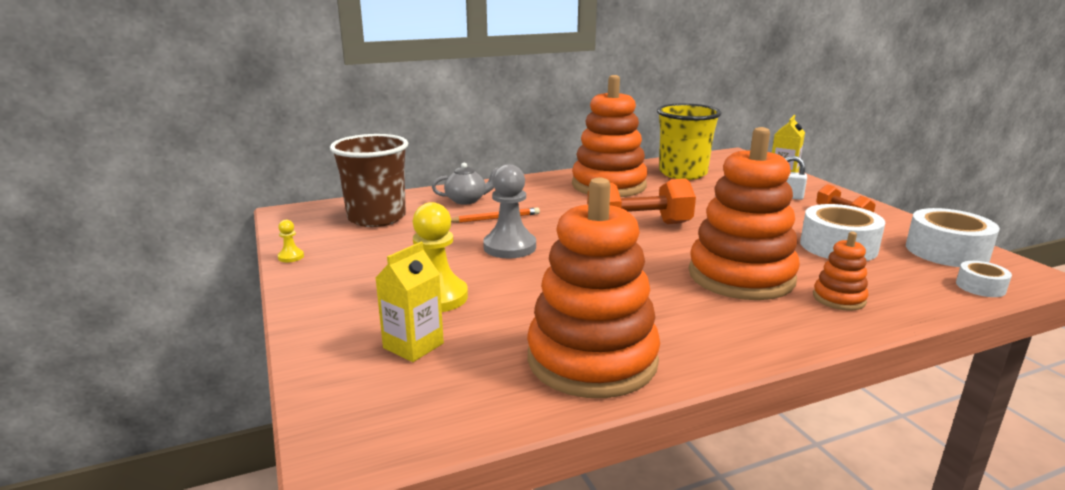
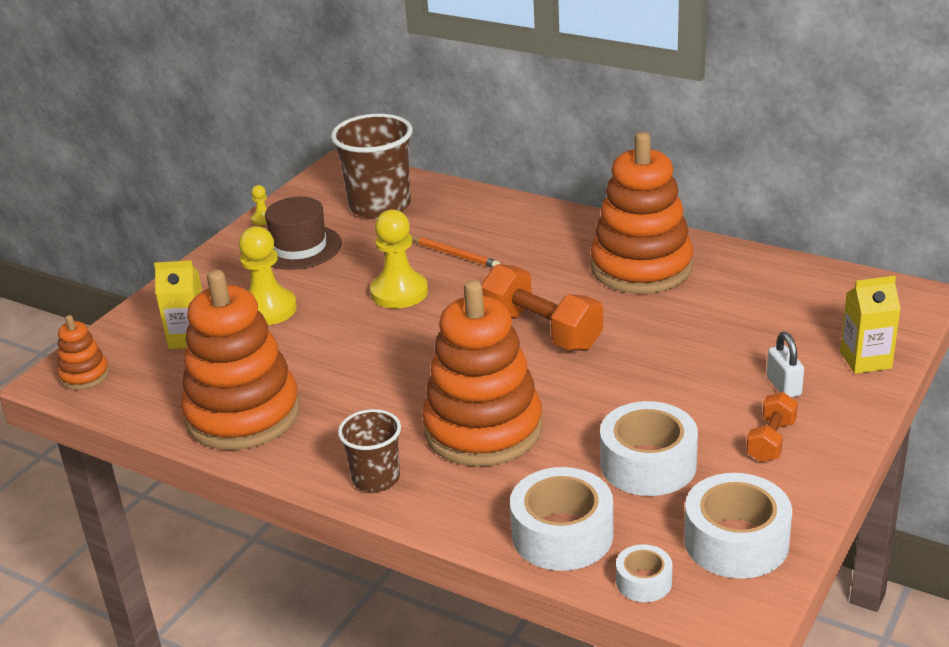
camera: 55 degrees right, 10 degrees up
(368, 258) = (299, 247): none -> brown hat
(466, 200) = (480, 220): grey teapot -> none
(509, 247) = (399, 292): grey pawn -> yellow pawn
(682, 173) = (763, 291): yellow cup -> none
(768, 333) = (376, 478): none -> brown cup
(839, 298) = (497, 497): orange stacking toy -> orange stacking toy (84, 375)
(905, 293) = (562, 534): none -> white tape

